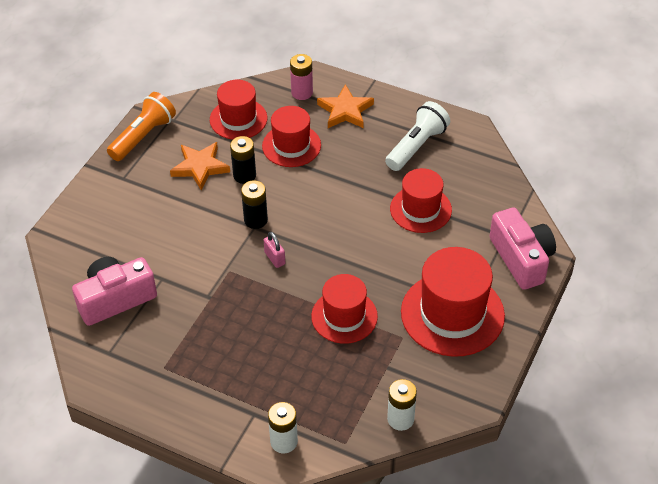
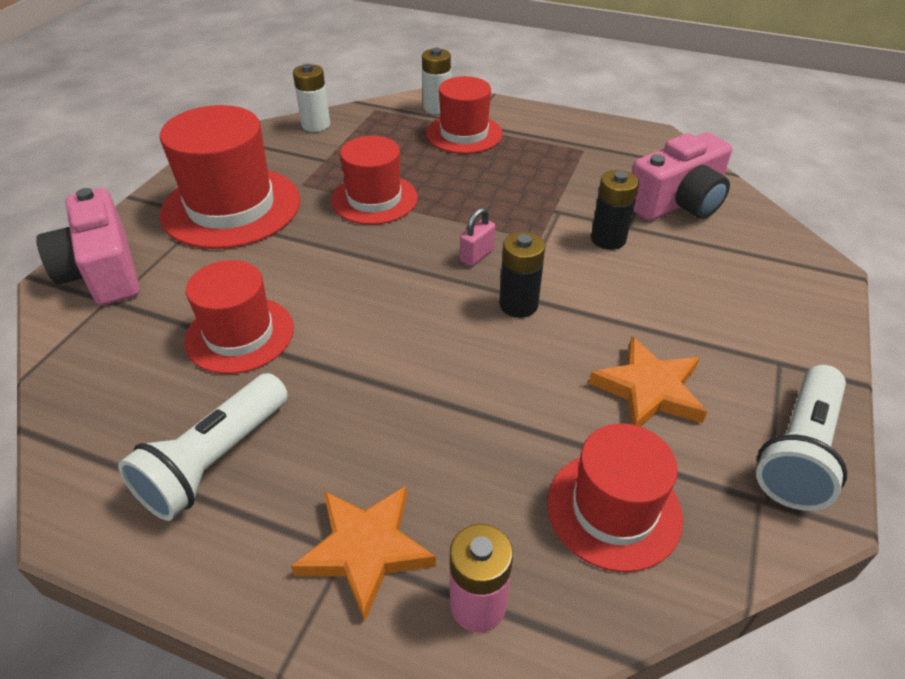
camera: 175 degrees right, 5 degrees down
(143, 136) = (798, 452): orange flashlight -> white flashlight
(244, 175) = (559, 378): black battery -> black battery (608, 239)
(274, 258) = (477, 255): pink padlock -> pink padlock turned 75 degrees clockwise
(291, 145) = (481, 447): red hat -> red hat (464, 134)

